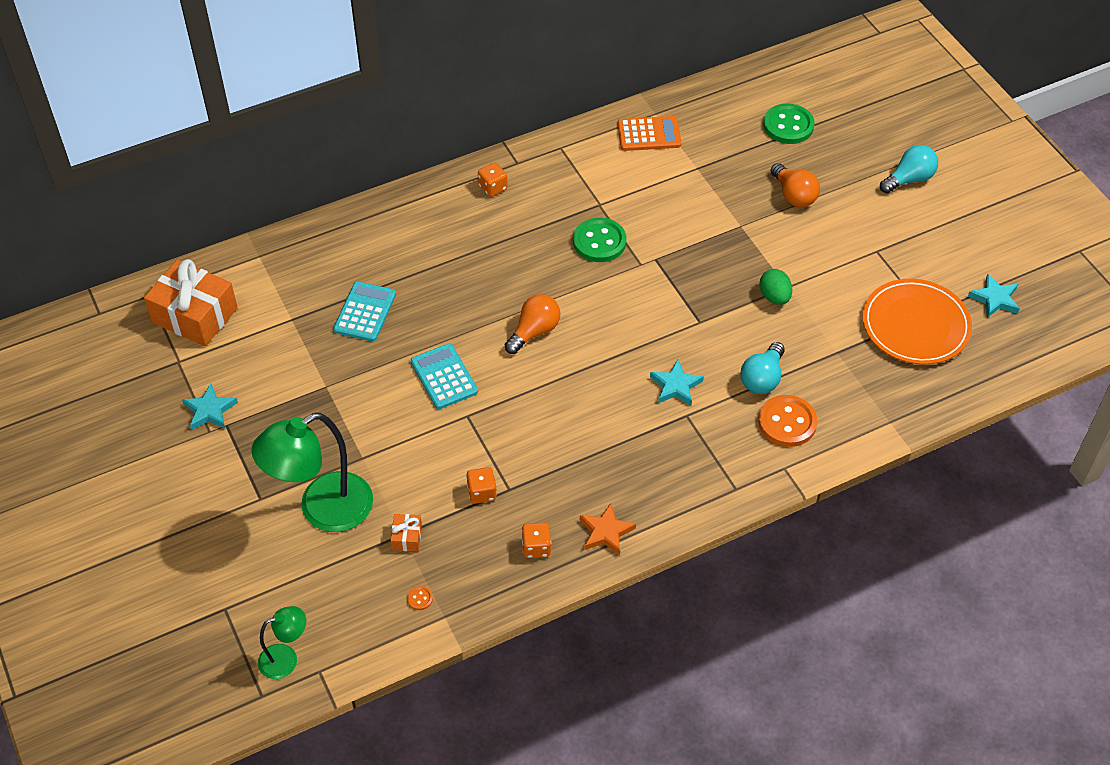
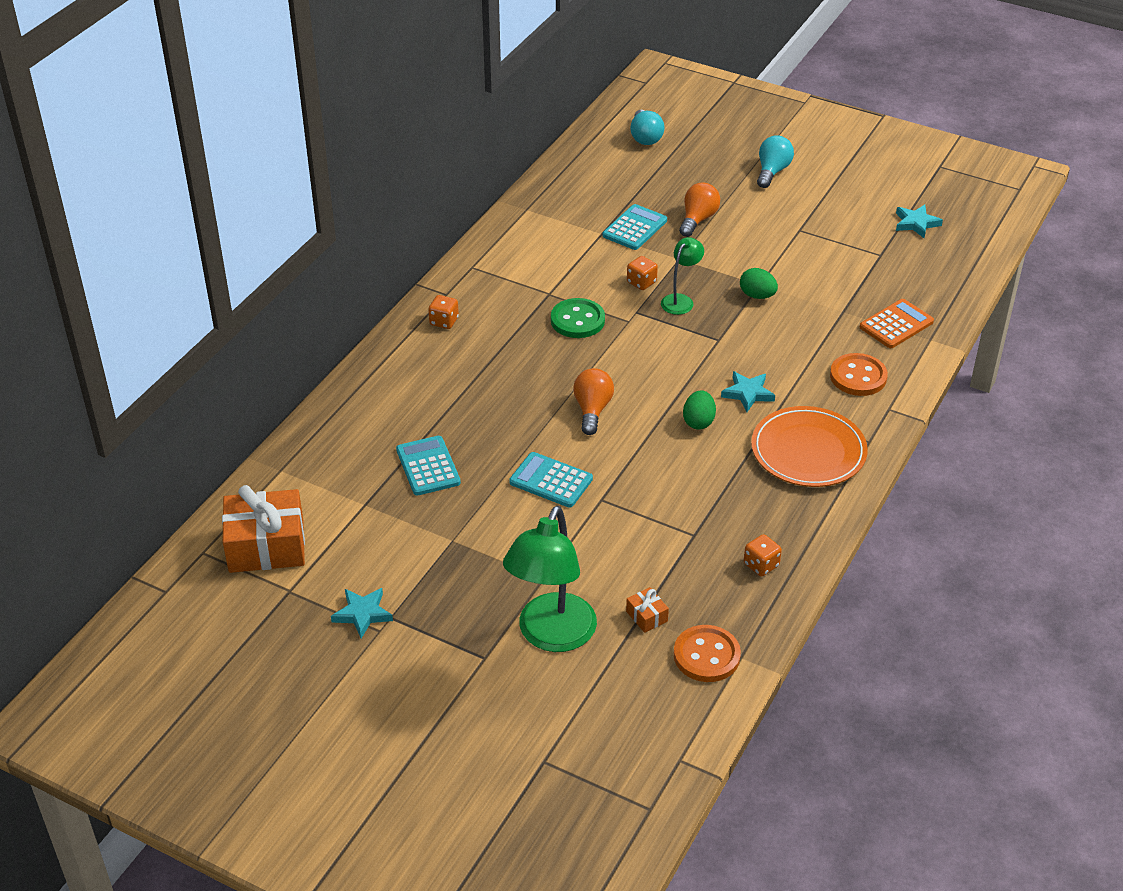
camera: 35 degrees left, 10 degrees down
(286, 658) = (640, 767): green lamp -> green lamp (680, 300)
(420, 598) = (706, 655): orange button -> orange button, size x2.44
(482, 492) = (674, 549): orange dice -> orange dice (641, 282)
(606, 532) = (804, 524): orange star -> none
(609, 389) = (698, 421): none -> green egg
(649, 134) = (537, 226): orange calculator -> orange calculator (896, 324)
(730, 177) = (634, 228): none -> turquoise calculator
(762, 378) = (808, 356): turquoise light bulb -> turquoise light bulb (645, 137)
(788, 126) = (642, 174): green button -> none
(794, 195) = (698, 219): orange light bulb -> orange light bulb turned 90 degrees counterclockwise
(915, 325) = (880, 266): orange plate -> orange plate (808, 451)

